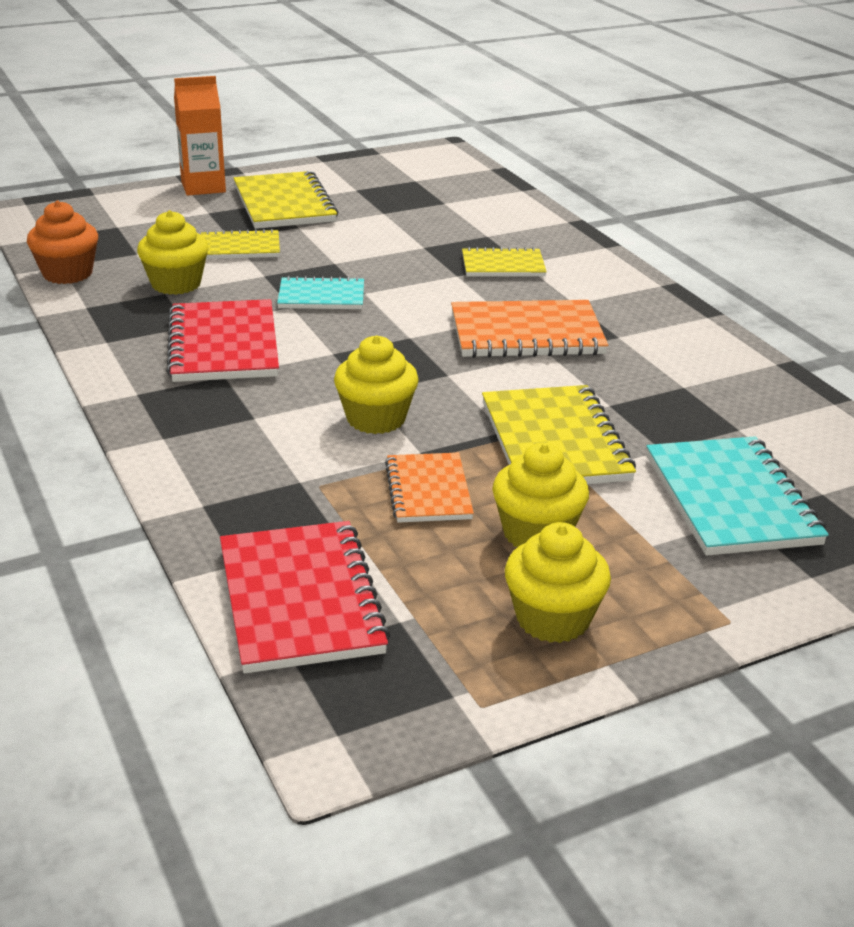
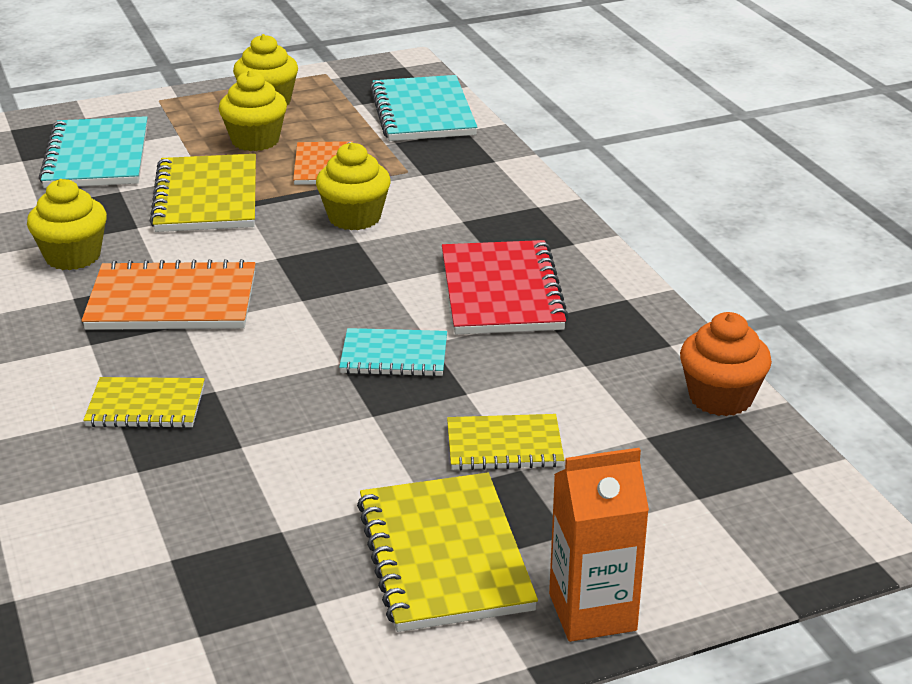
camera: 175 degrees left, 0 degrees up
(176, 284) = (575, 378): yellow cupcake -> yellow cupcake (73, 256)
(300, 600) = (423, 112): red notebook -> turquoise notebook

